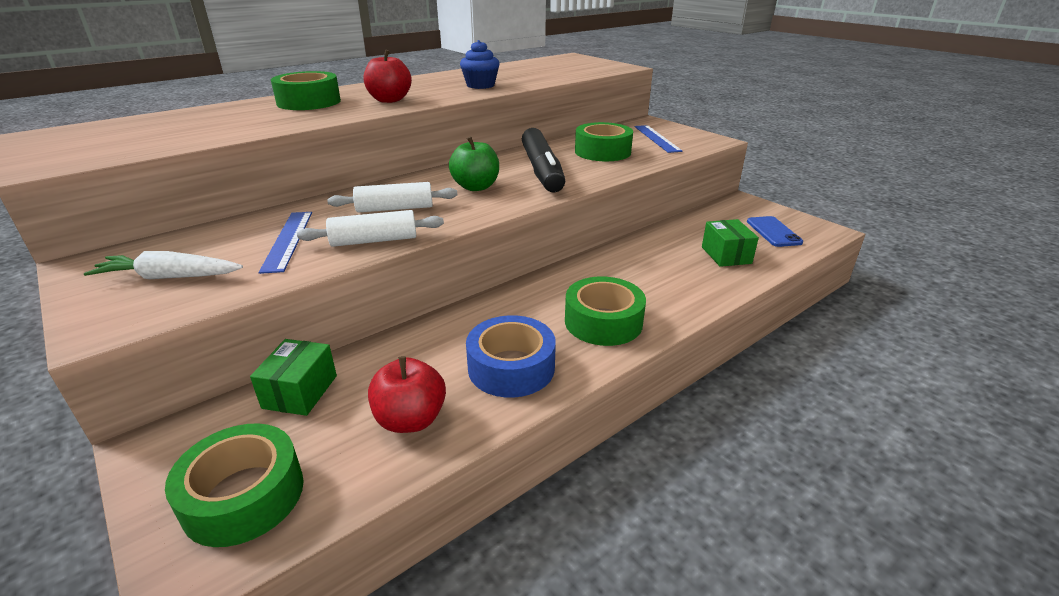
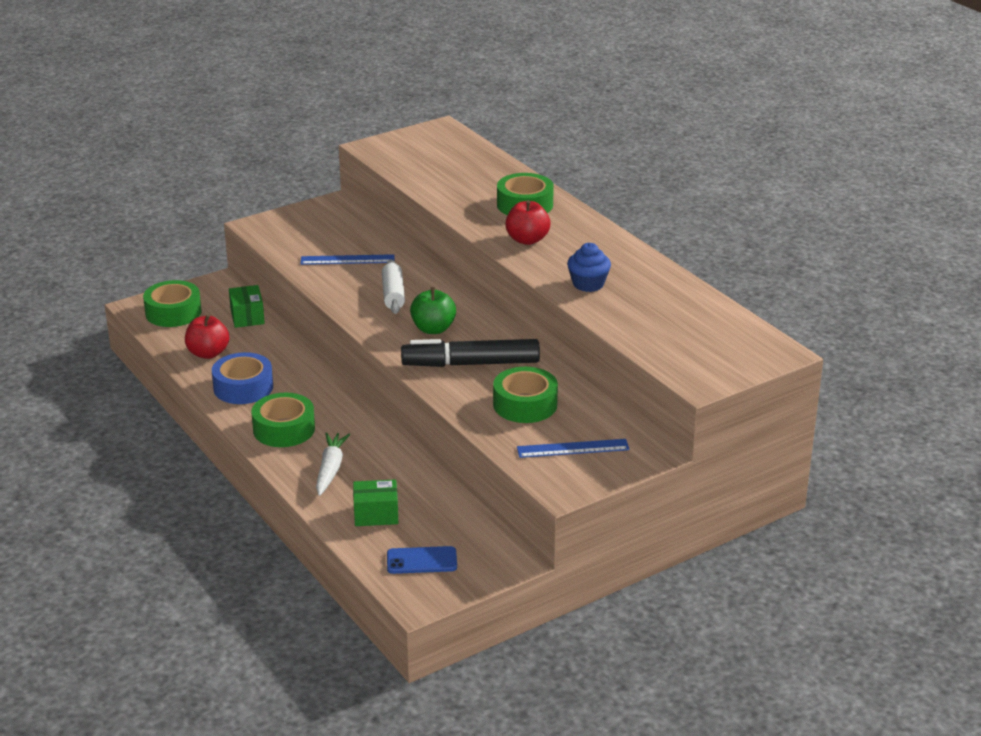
camera: 95 degrees right, 0 degrees up
(170, 277) = (306, 231): white carrot -> white carrot (330, 469)
(300, 392) = (247, 317): green box -> green box turned 60 degrees clockwise
(374, 240) = (336, 290): white rolling pin -> none

